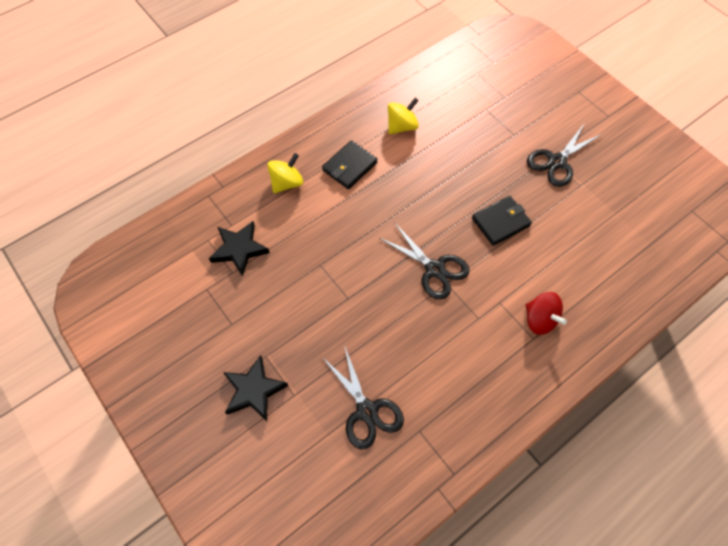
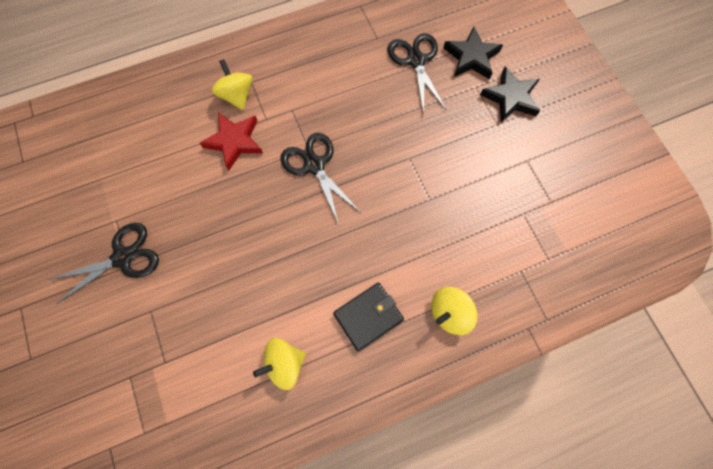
camera: 165 degrees left, 10 degrees up
(239, 249) = (514, 238): black star -> black star (471, 57)
(500, 222) = (224, 199): black wallet -> none
(518, 273) = (234, 141): none -> red star
(540, 320) = (237, 95): red spinning top -> yellow spinning top

